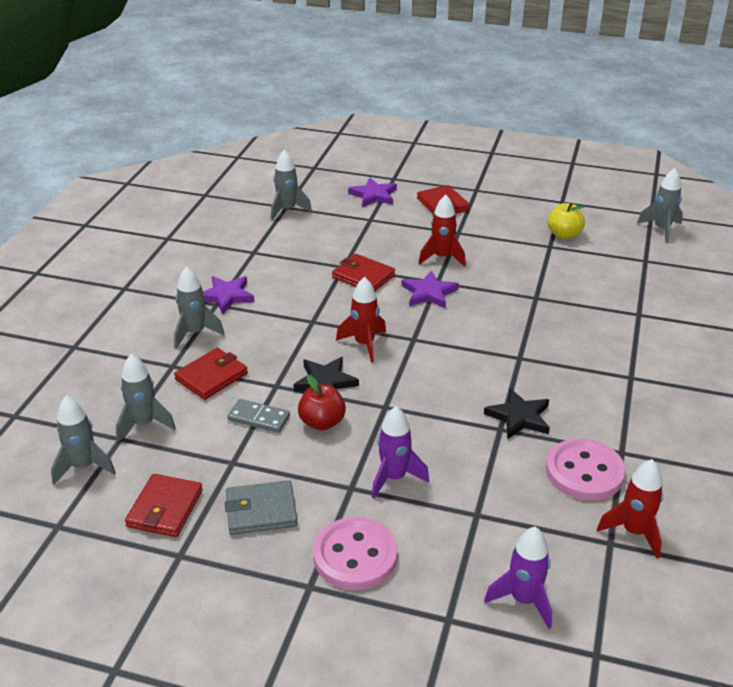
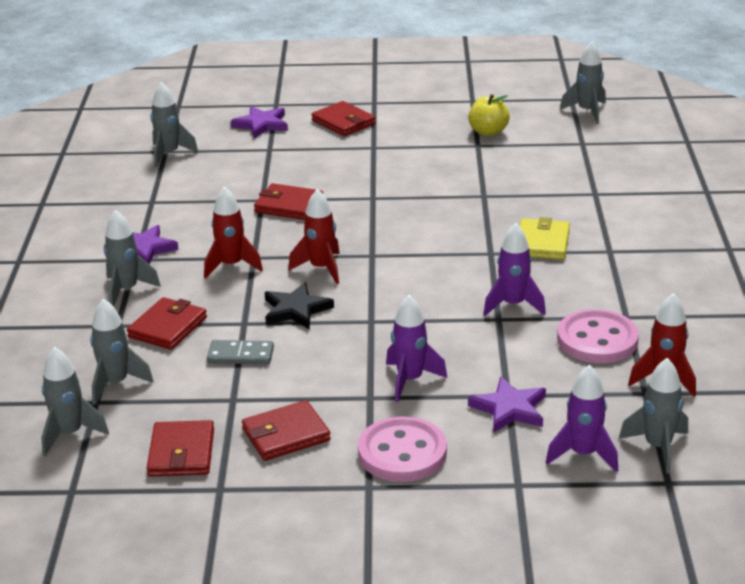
camera: 15 degrees left, 5 degrees down
(261, 511) = (286, 434): grey wallet -> red wallet
(322, 422) = (311, 347): red apple -> none
(429, 293) = (368, 210): purple star -> purple star (510, 409)
(442, 258) = (367, 174): red rocket -> red rocket (231, 266)
(519, 417) = (513, 305): black star -> purple rocket
(571, 356) = (542, 243): none -> yellow wallet
(600, 610) = (657, 447): none -> grey rocket

